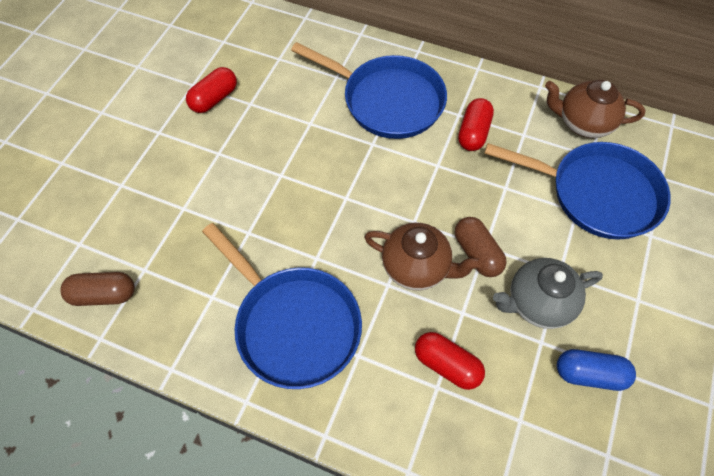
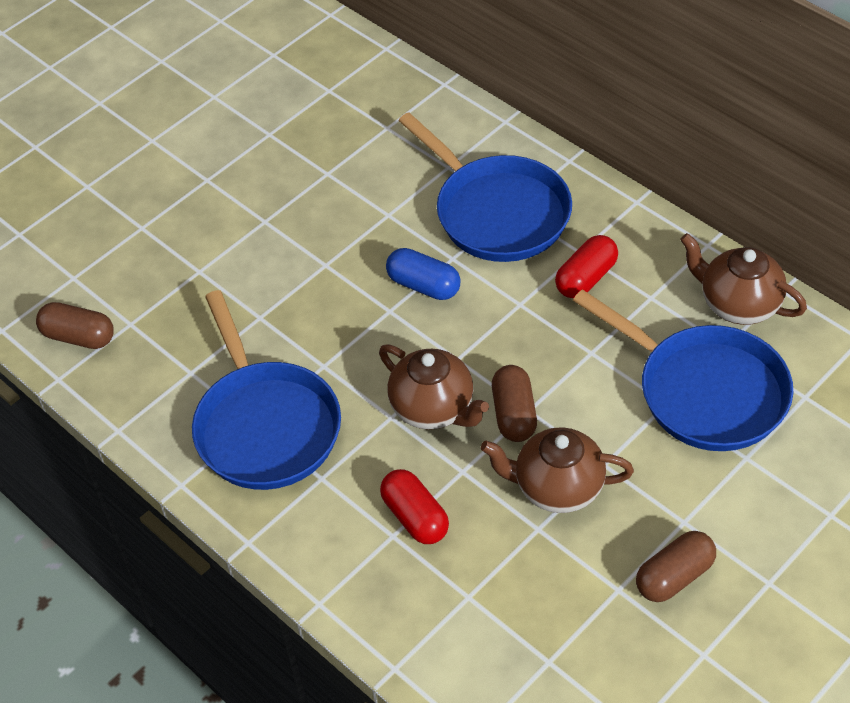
camera: 25 degrees right, 10 degrees down
(214, 99) = (287, 157): red capsule -> none
(537, 303) = (557, 488): grey teapot -> brown teapot
(589, 374) = (576, 577): blue capsule -> blue capsule (424, 285)
(656, 347) = (674, 576): none -> brown capsule

